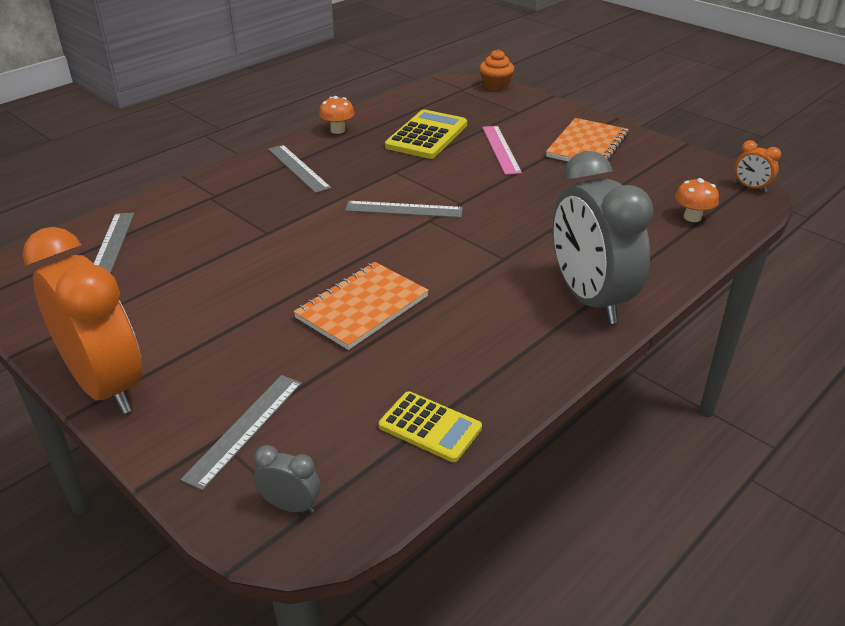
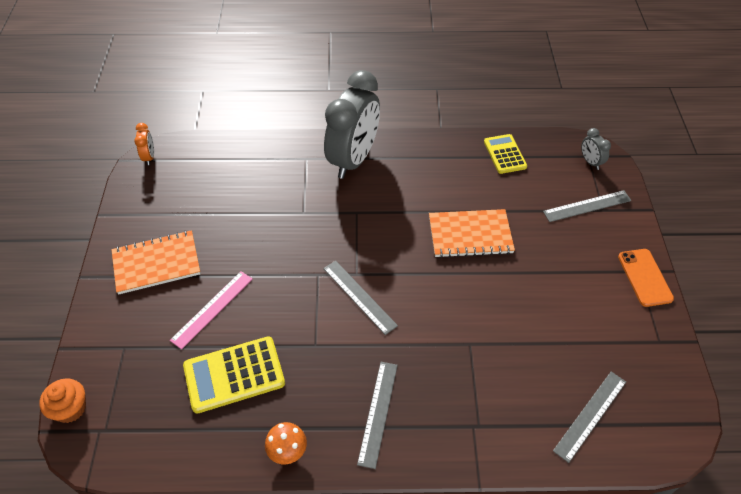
camera: 135 degrees left, 15 degrees up
(107, 386) = (644, 277): orange clock -> orange phone
(692, 217) = (219, 163): orange mushroom -> none

